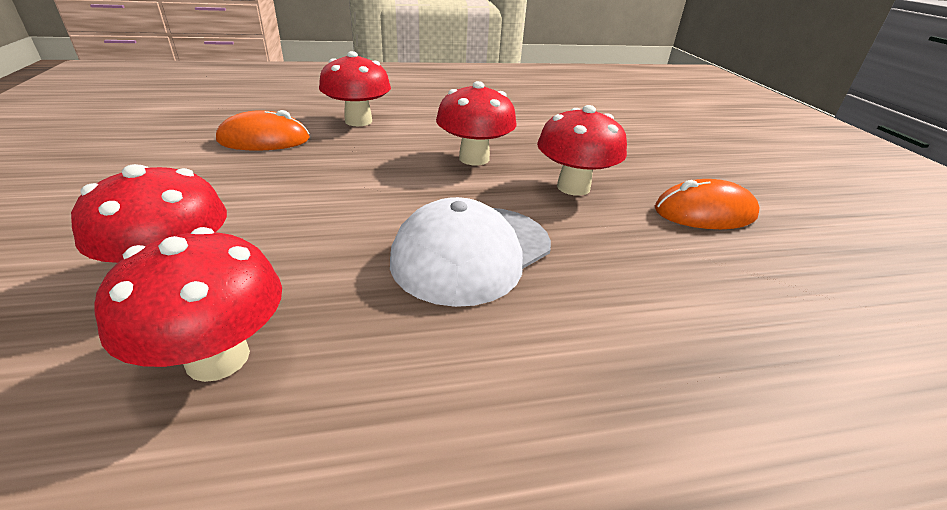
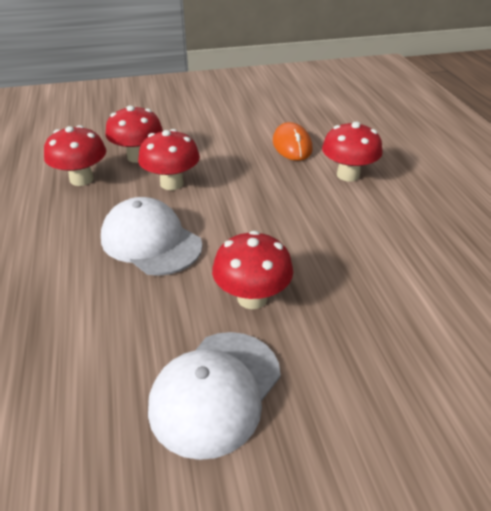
camera: 90 degrees right, 5 degrees up
(474, 158) = (294, 239): red mushroom -> red mushroom (172, 183)
(704, 212) = (216, 391): orange mouse -> white cap

